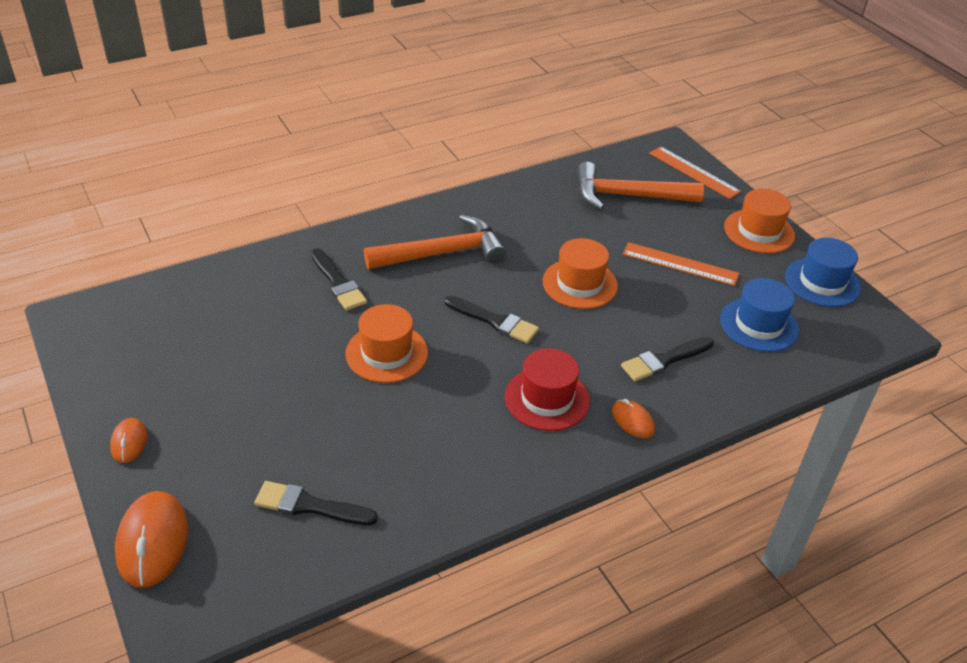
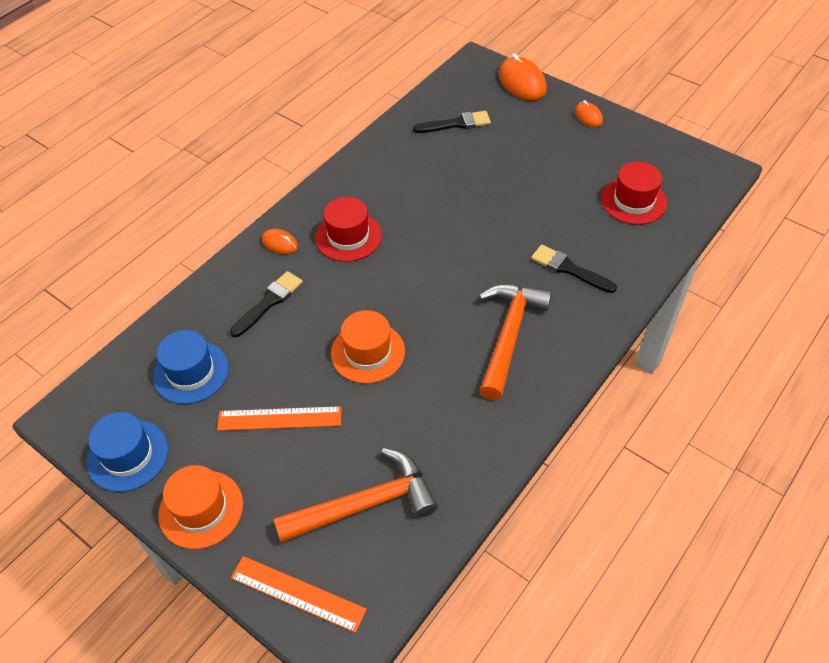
camera: 160 degrees right, 10 degrees up
(204, 319) = (633, 201): none -> red hat
(386, 353) = (484, 226): orange hat -> none
(442, 253) = (509, 336): orange hammer -> orange hammer turned 150 degrees clockwise
(494, 321) = (421, 284): black brush -> none

